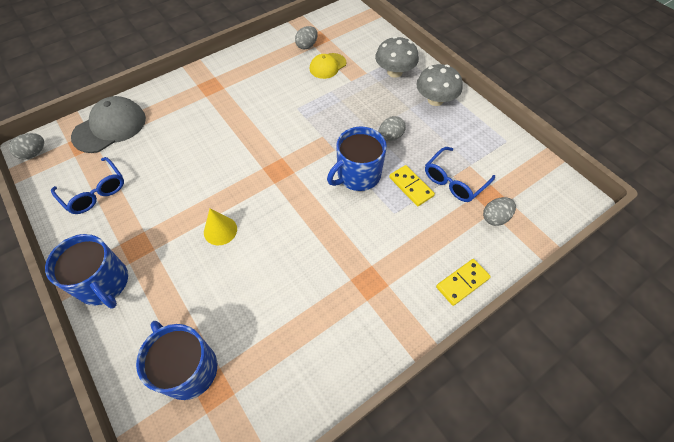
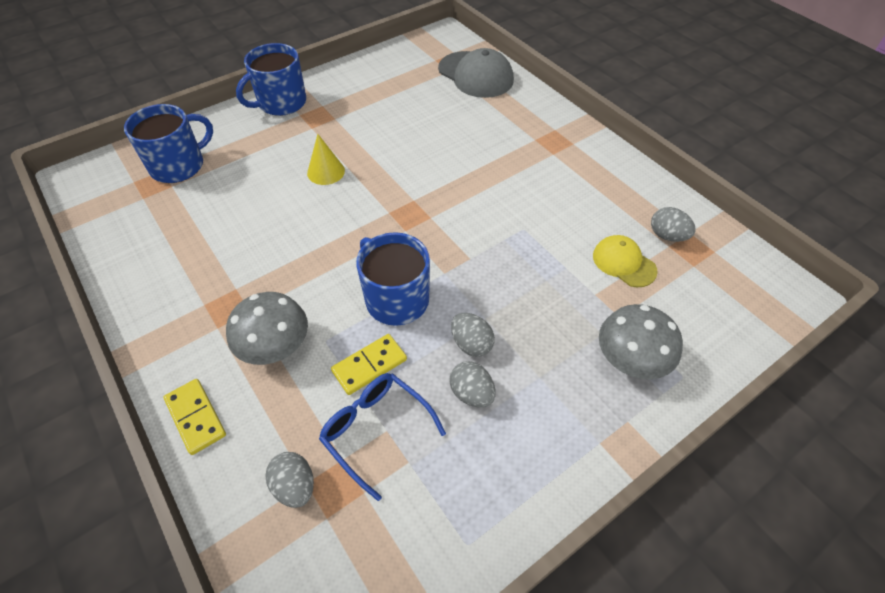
camera: 90 degrees right, 5 degrees down
(34, 153) = (438, 36): grey egg -> grey egg (471, 393)
(95, 192) = (387, 80): blue glasses -> none
(435, 100) = (566, 422): grey mushroom -> grey mushroom (275, 346)

